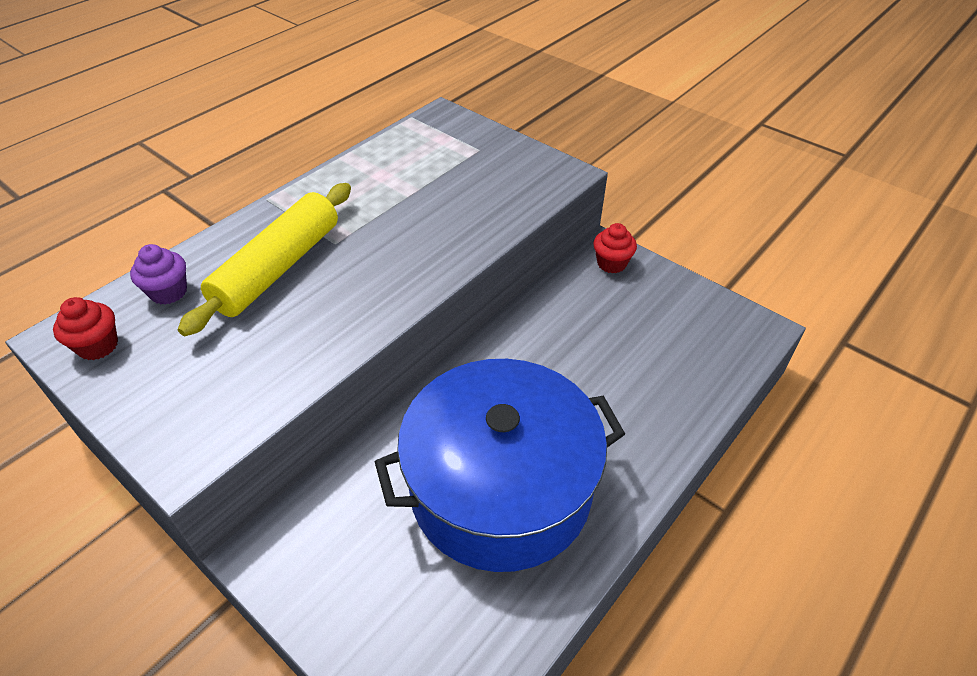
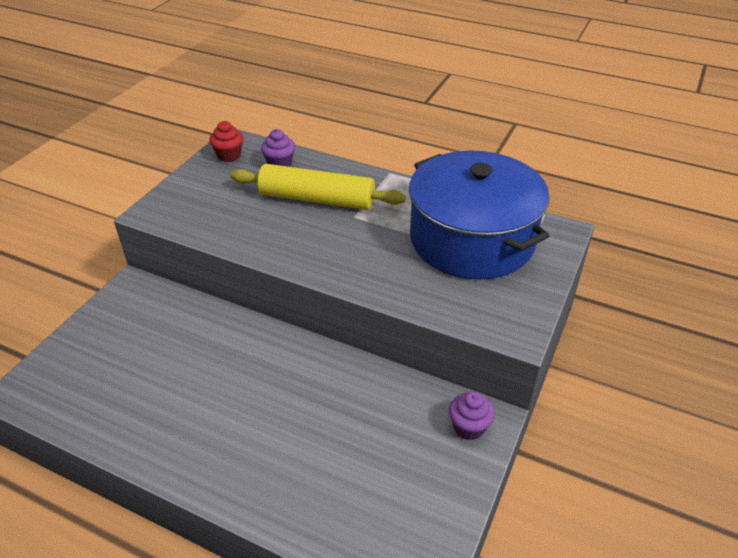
camera: 75 degrees right, 5 degrees down
(500, 488) = (188, 389): blue pot -> blue pot (472, 239)
(611, 263) = (469, 427): red cupcake -> purple cupcake

